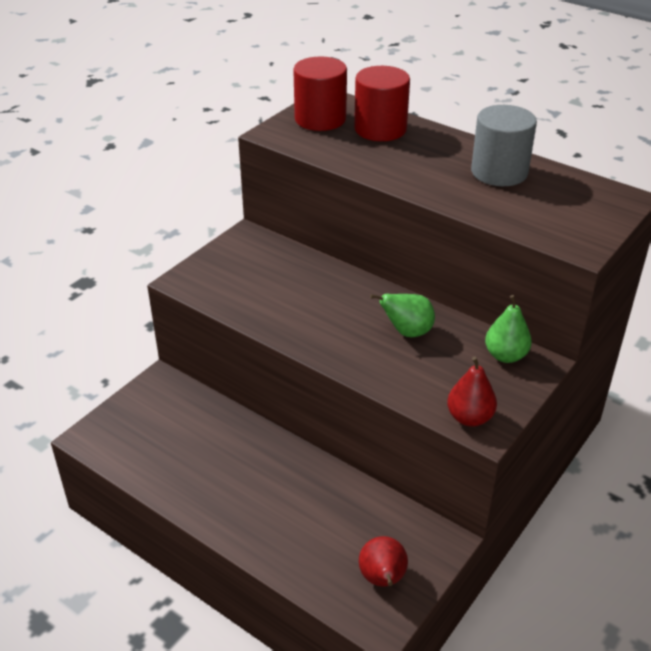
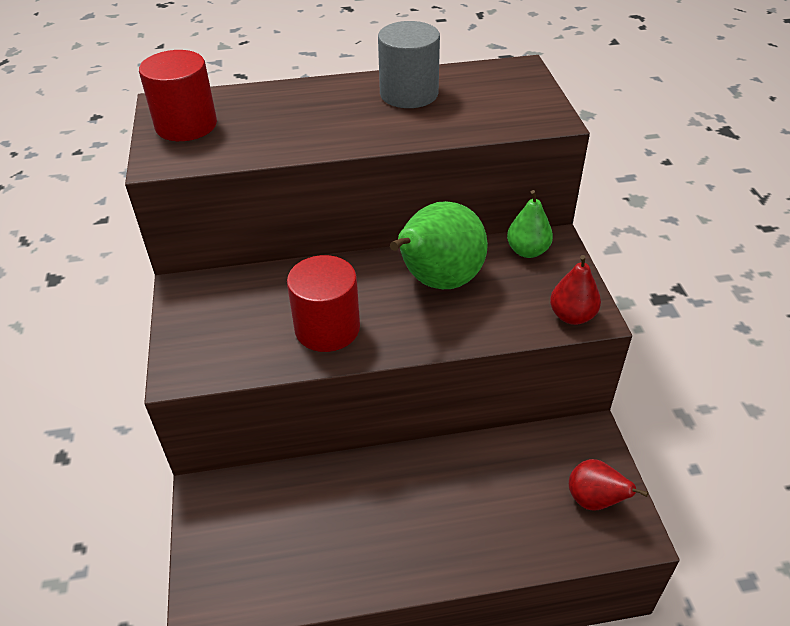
camera: 45 degrees left, 5 degrees up
(380, 129) = (257, 107): red cylinder -> red cylinder (327, 328)
(407, 332) = (438, 281): green pear -> green pear, size x1.85

